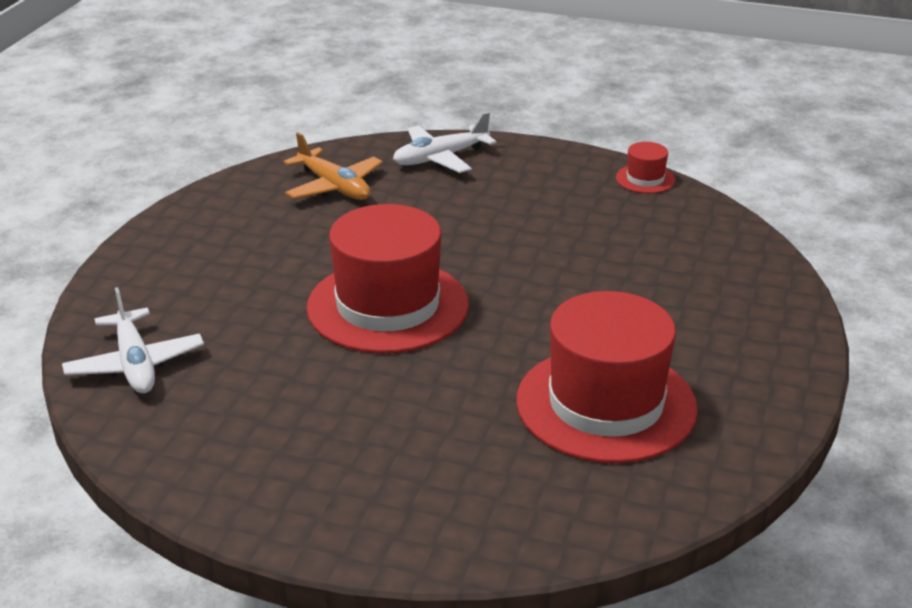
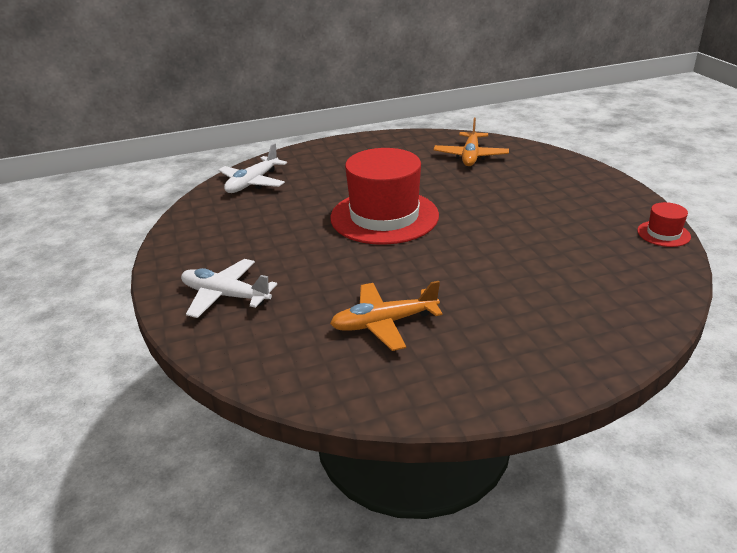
camera: 55 degrees right, 0 degrees up
(440, 158) = (553, 167): white plane -> white plane (225, 296)
(606, 404) = (384, 323): red hat -> orange plane

